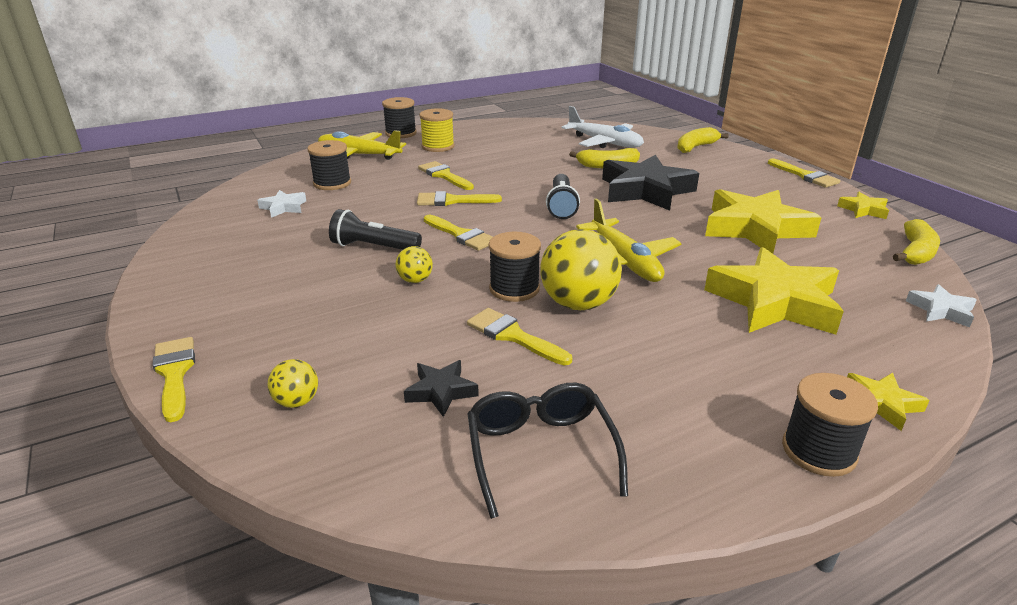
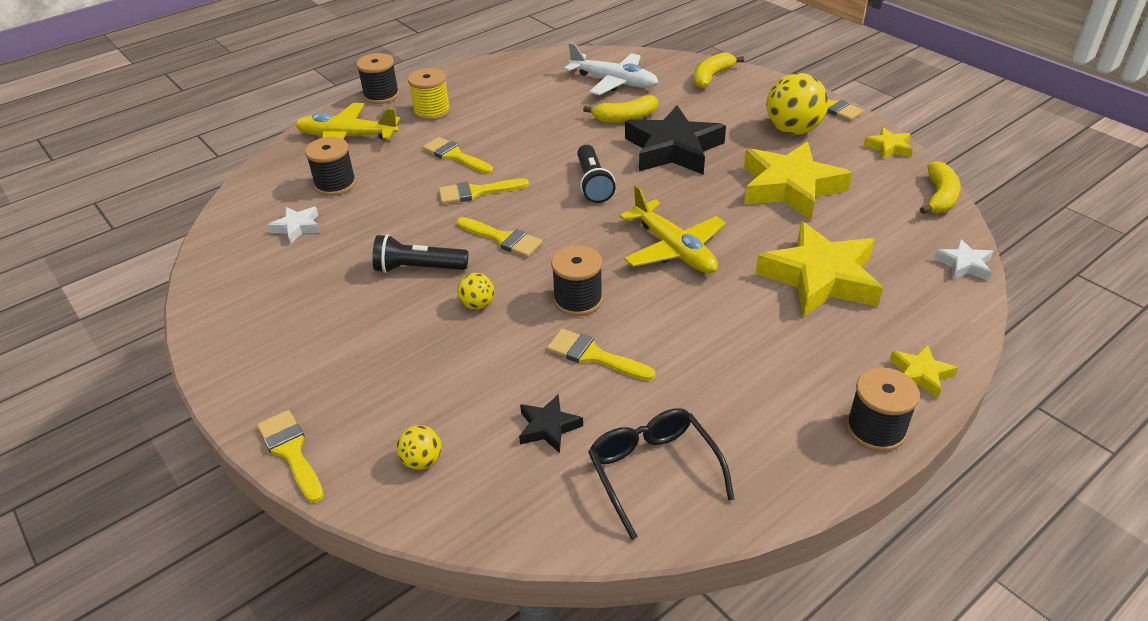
camera: 10 degrees left, 10 degrees up
(578, 304) = (643, 308): yellow ball -> yellow ball (793, 130)

